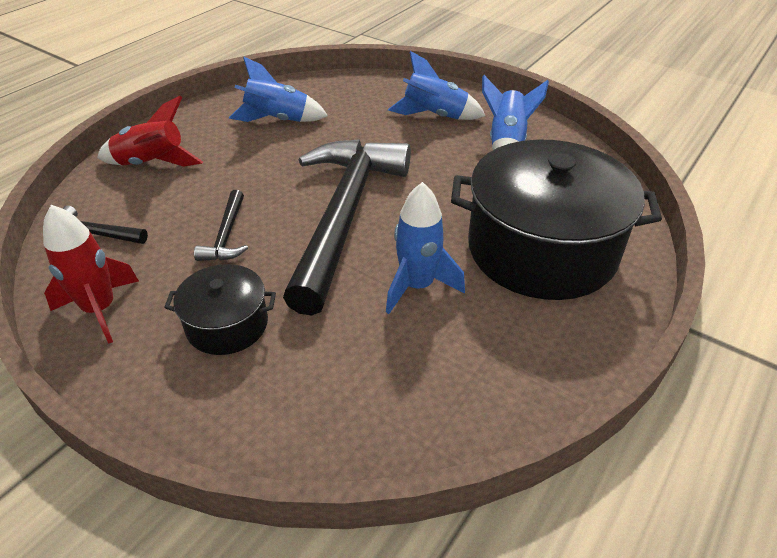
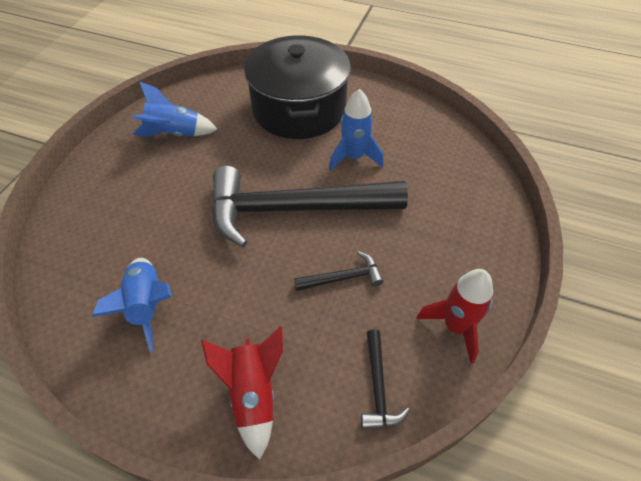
camera: 105 degrees left, 10 degrees up
(227, 324) = (430, 241): black pot -> none
(434, 116) = (131, 182): blue rocket -> none

